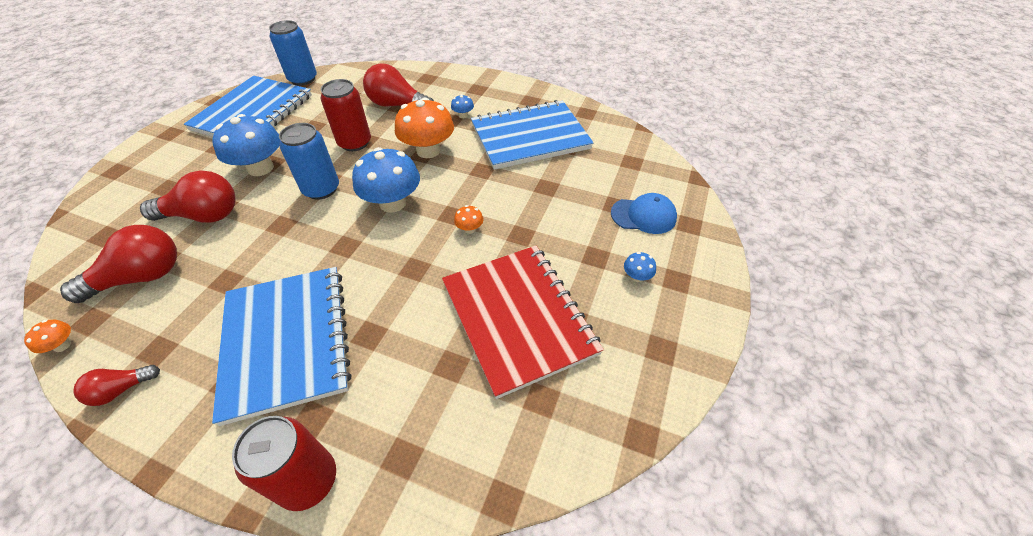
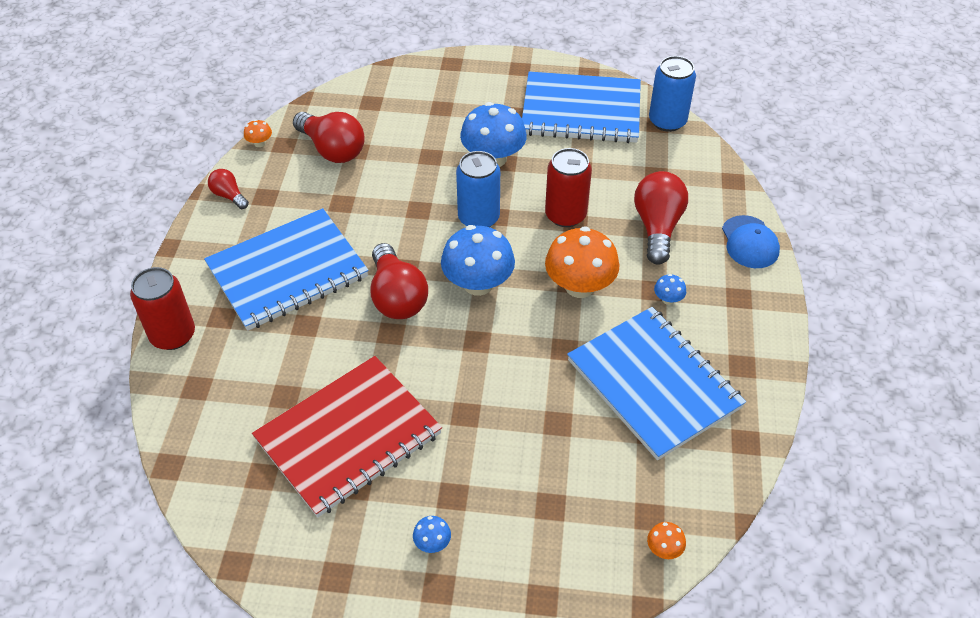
camera: 75 degrees right, 0 degrees up
(204, 215) = (413, 151): red light bulb -> red light bulb (397, 297)
(469, 229) = (460, 363): orange mushroom -> orange mushroom (664, 549)
(643, 216) = (540, 541): blue cap -> blue cap (750, 242)

